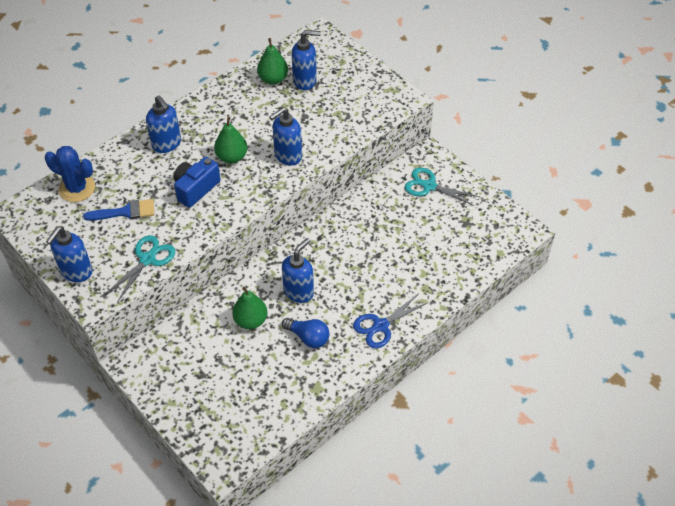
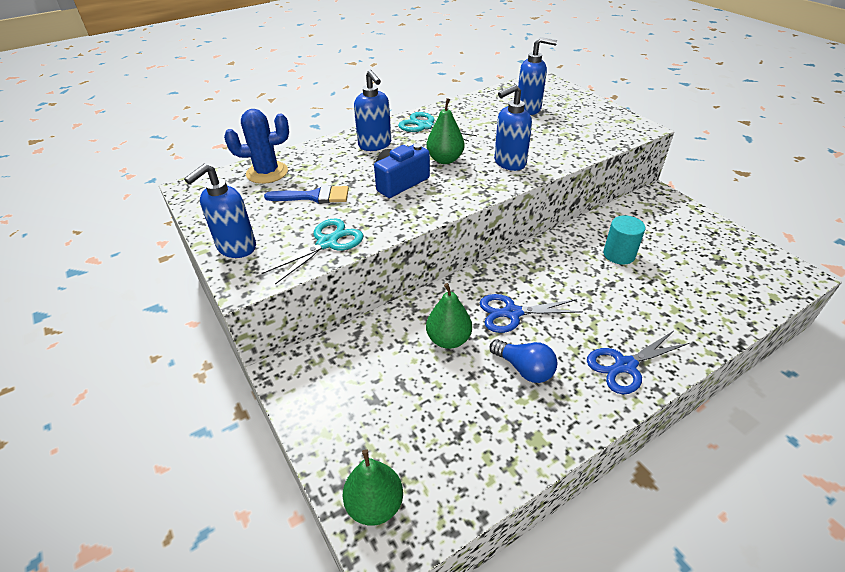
camera: 10 degrees right, 10 degrees down
(77, 188) = (267, 173): blue cactus -> blue cactus turned 45 degrees counterclockwise
(273, 79) = (495, 106): green pear -> green pear (375, 504)
(299, 291) = (512, 313): blue soap dispenser -> blue scissors
(386, 225) = (619, 254): none -> turquoise cylinder
(429, 186) = (666, 222): turquoise scissors -> turquoise scissors (425, 126)

